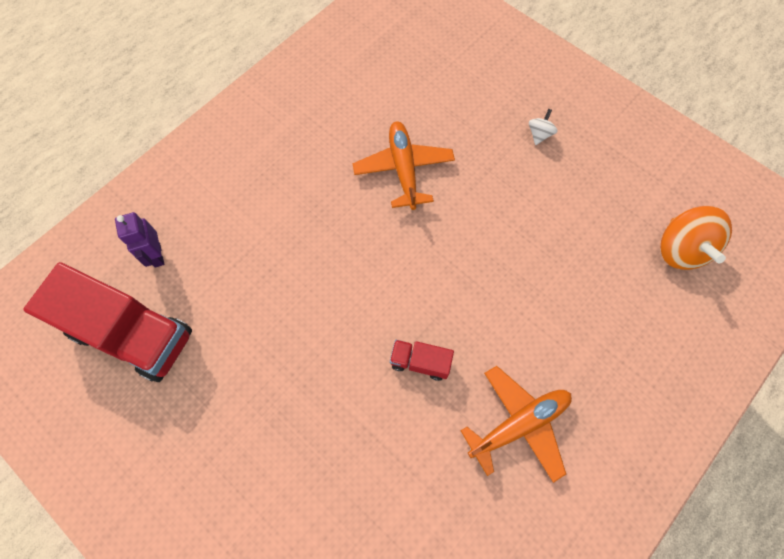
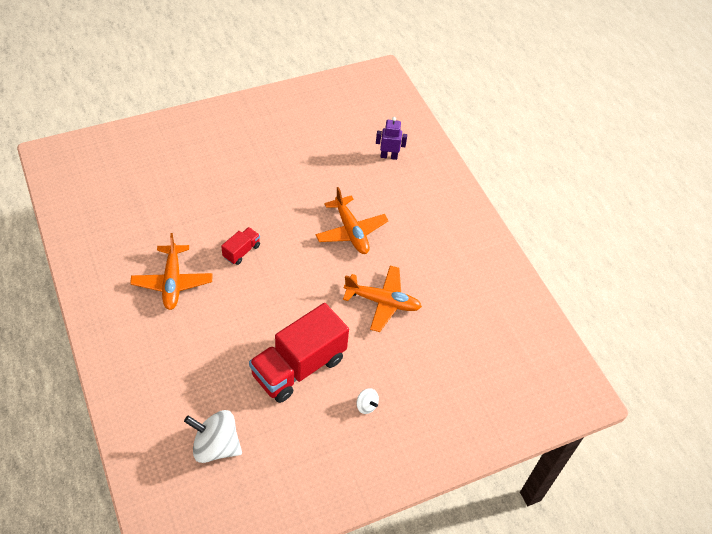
camera: 110 degrees right, 15 degrees down
(133, 334) = (344, 133): red truck -> red truck (299, 367)
(316, 245) = (351, 231): none -> orange plane
(680, 249) = (216, 446): orange spinning top -> white spinning top

